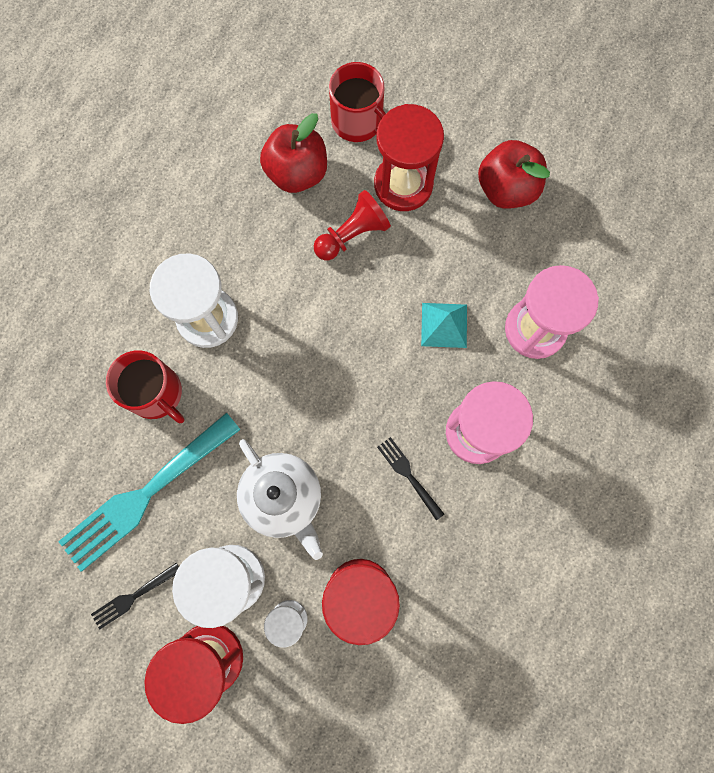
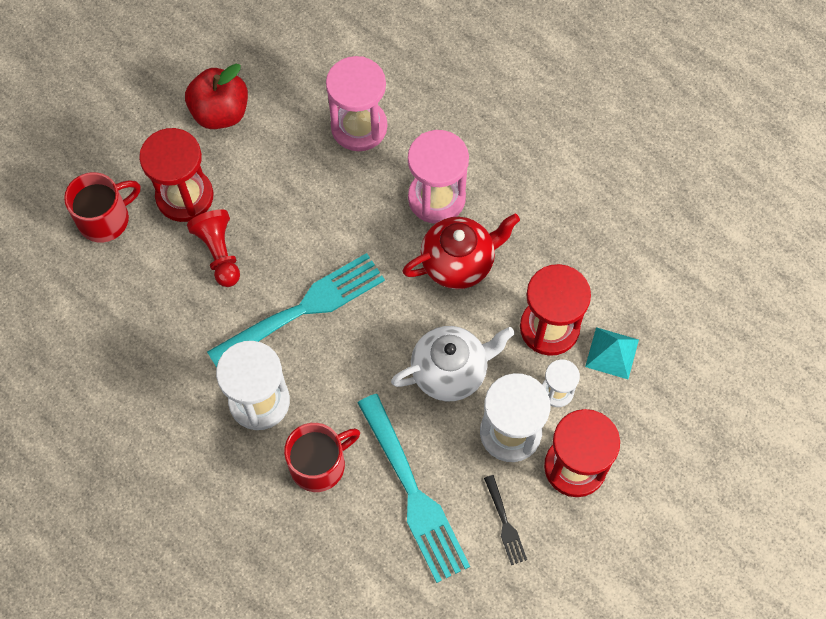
camera: 75 degrees left, 10 degrees down
(297, 173) = (138, 286): red apple -> none
(314, 332) = (303, 309): none -> turquoise fork
(409, 475) = (459, 262): black fork -> red teapot
(444, 325) = (332, 198): turquoise pyramid -> turquoise pyramid (612, 353)

